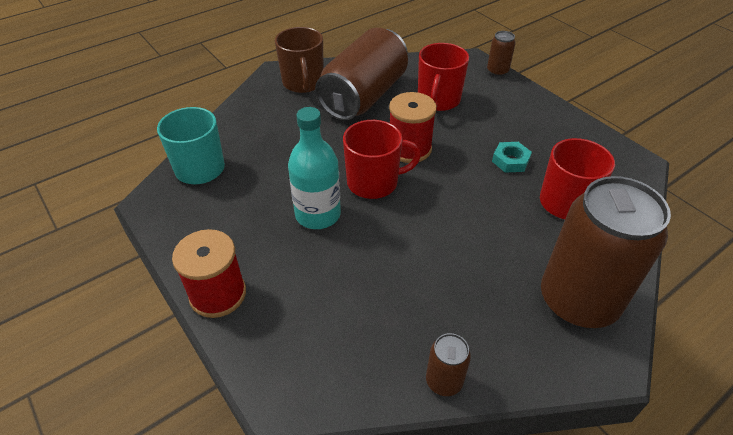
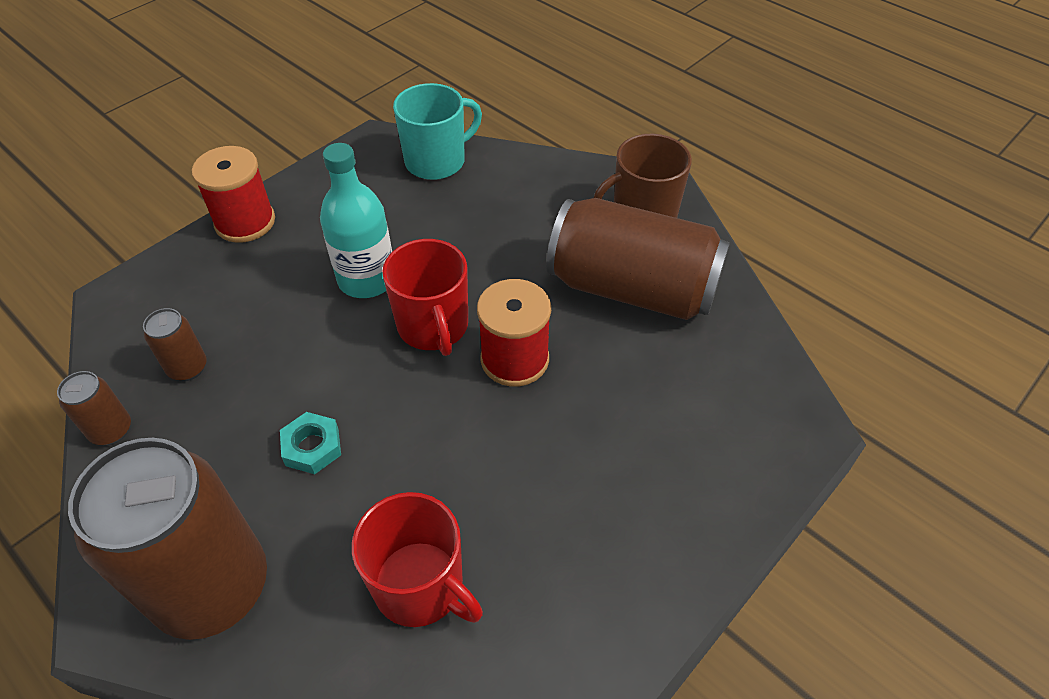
camera: 80 degrees right, 5 degrees up
(438, 100) = (654, 386): red mug -> none
(497, 71) = (784, 476): brown can -> brown can (188, 368)
(510, 160) = (512, 500): turquoise nut -> turquoise nut (312, 447)

